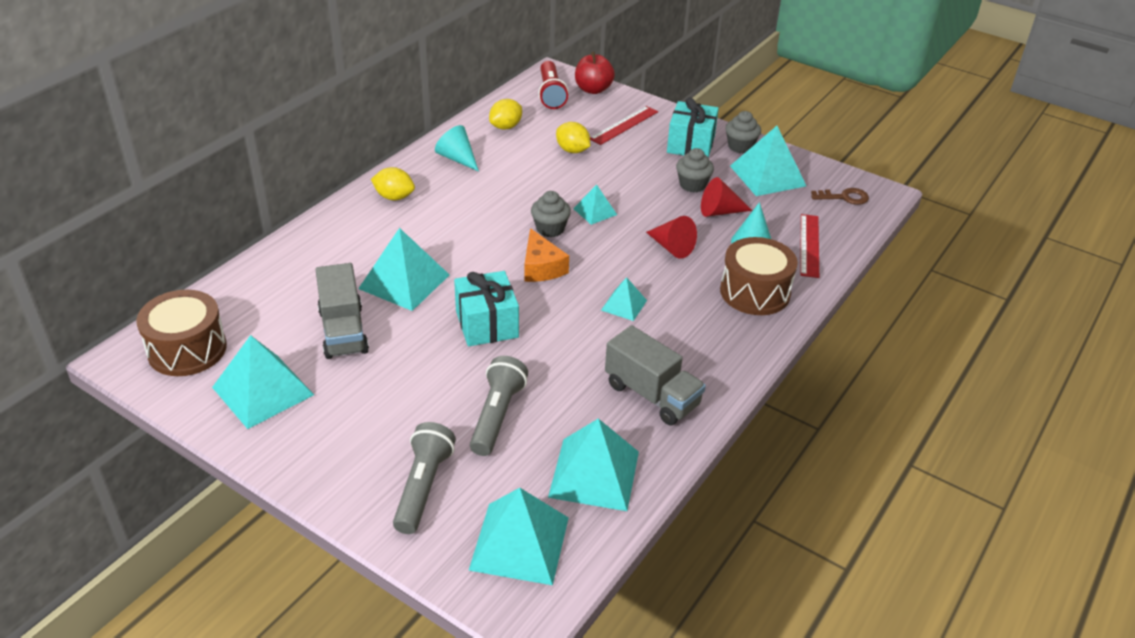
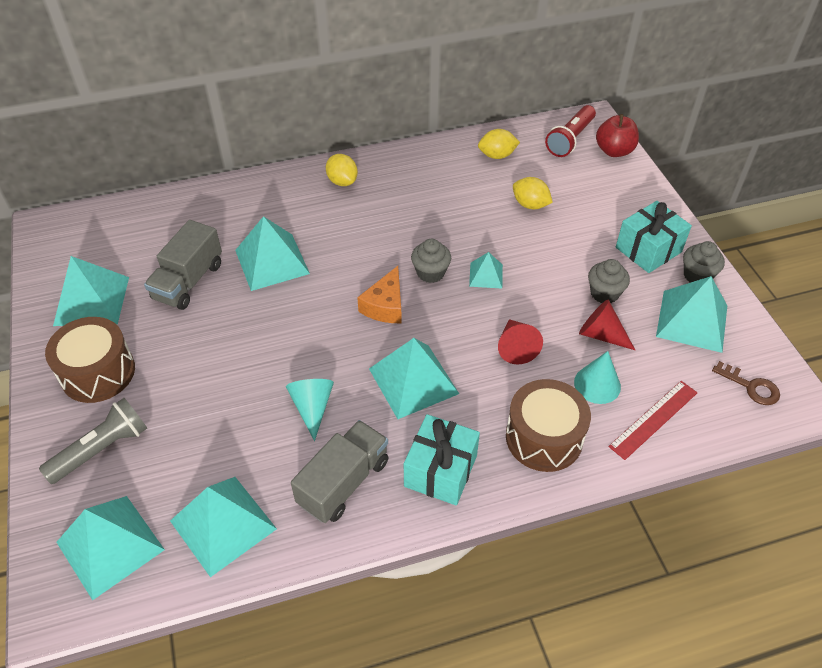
camera: 40 degrees right, 10 degrees up
(187, 349) = (84, 239): brown drum -> brown drum (98, 372)
(457, 158) = (426, 168): turquoise cone -> turquoise cone (312, 407)
(487, 324) = (290, 334): turquoise gift -> turquoise gift (440, 471)
(497, 415) = (212, 422): grey flashlight -> none
(572, 150) = (530, 205): yellow lemon -> yellow lemon turned 45 degrees counterclockwise
(624, 125) = (604, 200): red ruler -> none
(624, 305) = (413, 381): turquoise pyramid -> turquoise pyramid, size x1.87
(652, 395) = (343, 482): grey truck -> grey truck turned 135 degrees counterclockwise

